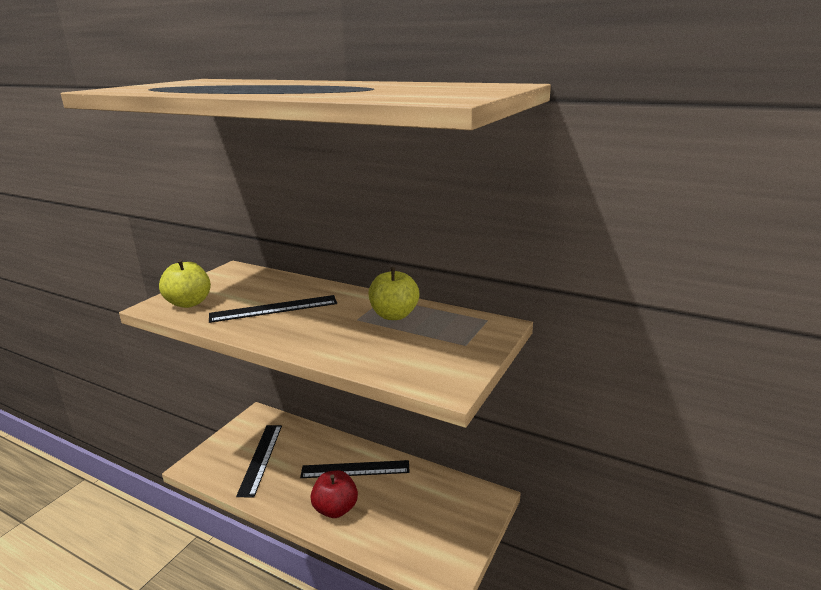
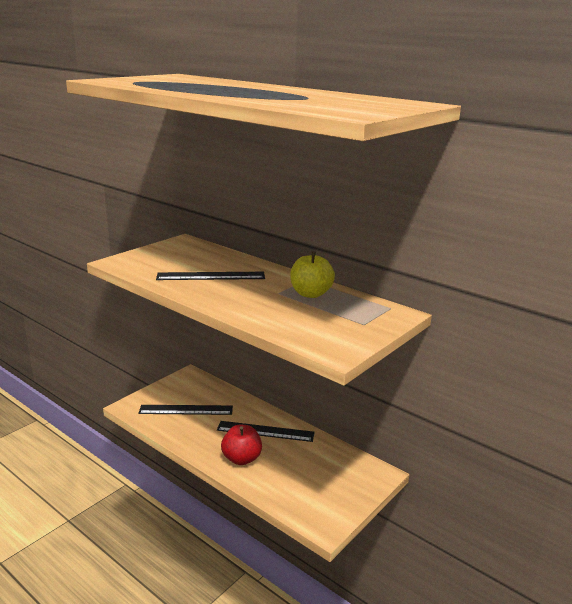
camera: 10 degrees right, 0 degrees up
(189, 303) = (143, 263): yellow apple -> none
(260, 458) = (186, 410): black ruler -> black ruler turned 75 degrees clockwise

